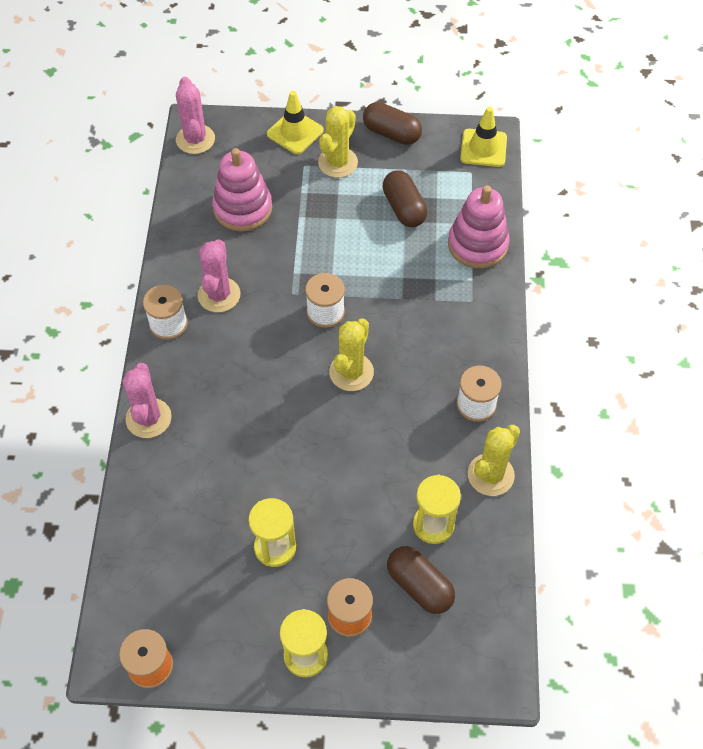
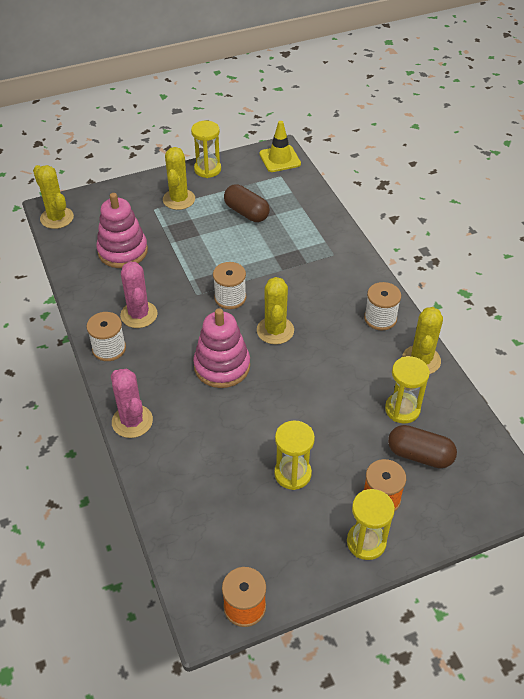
camera: 25 degrees left, 10 degrees down
(195, 139) = (57, 218): pink cactus -> yellow cactus
(295, 132) = (134, 190): yellow traffic cone -> none
(391, 133) = (207, 169): brown capsule -> yellow hourglass
(477, 244) = (314, 218): pink stacking toy -> pink stacking toy (222, 366)

